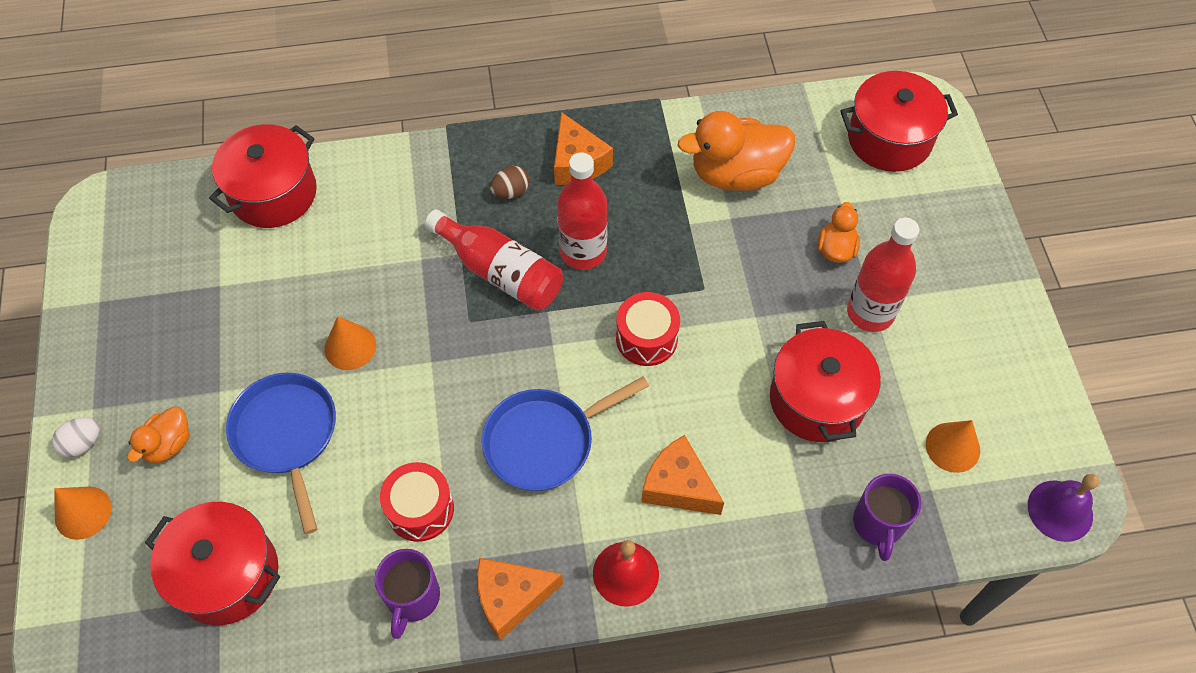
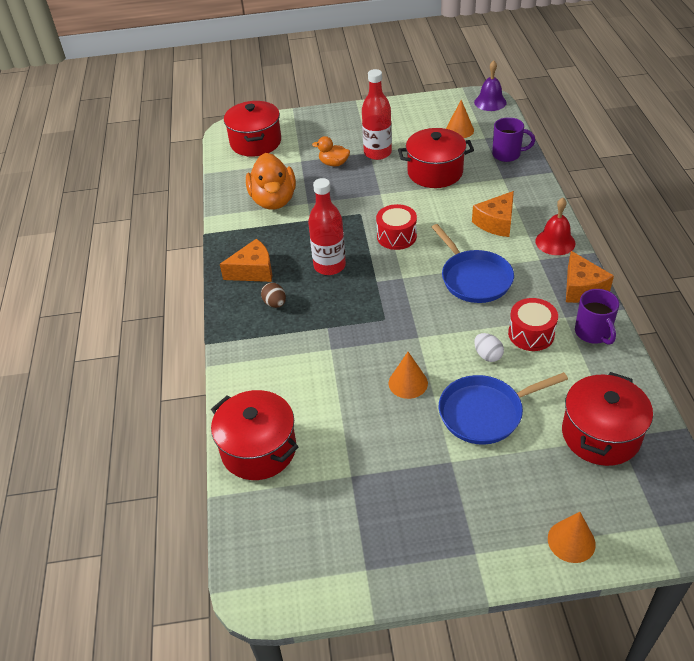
camera: 85 degrees left, 15 degrees down
(83, 443) = (509, 554): white egg -> white egg (487, 355)
(168, 444) = (502, 489): orange duck -> none
(412, 598) = (593, 333): purple mug -> purple mug turned 60 degrees clockwise
(500, 272) = (344, 305): red bottle -> none

